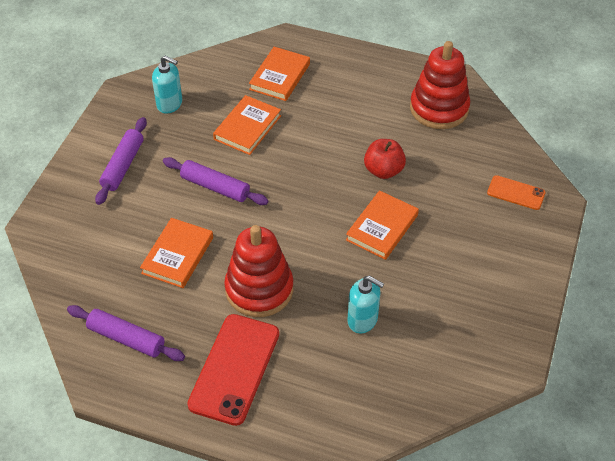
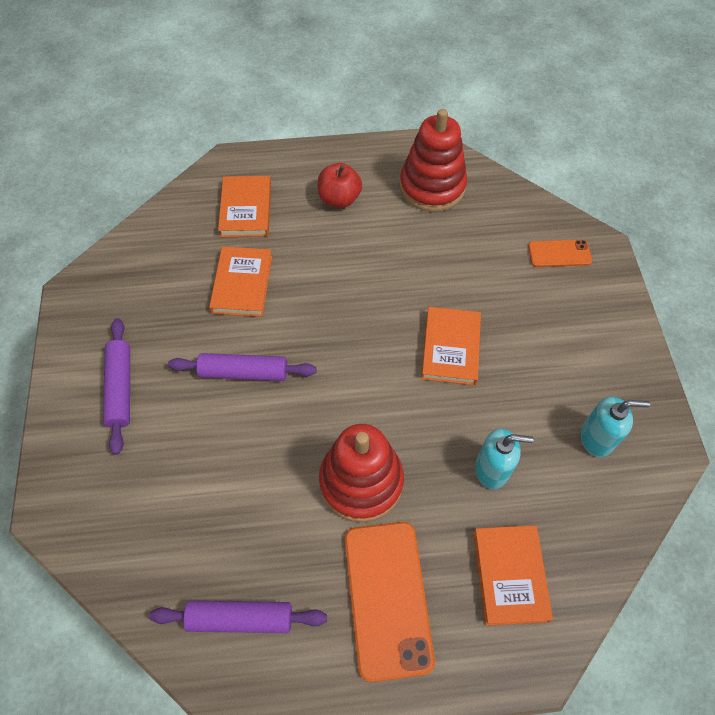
camera: 25 degrees left, 10 degrees up
(170, 104) = (137, 288): turquoise soap dispenser -> turquoise soap dispenser (596, 438)
(177, 255) = (245, 478): orange book -> orange book (510, 575)
(234, 369) = (387, 598): red phone -> orange phone
(383, 170) = (415, 279): red apple -> red apple (339, 199)

